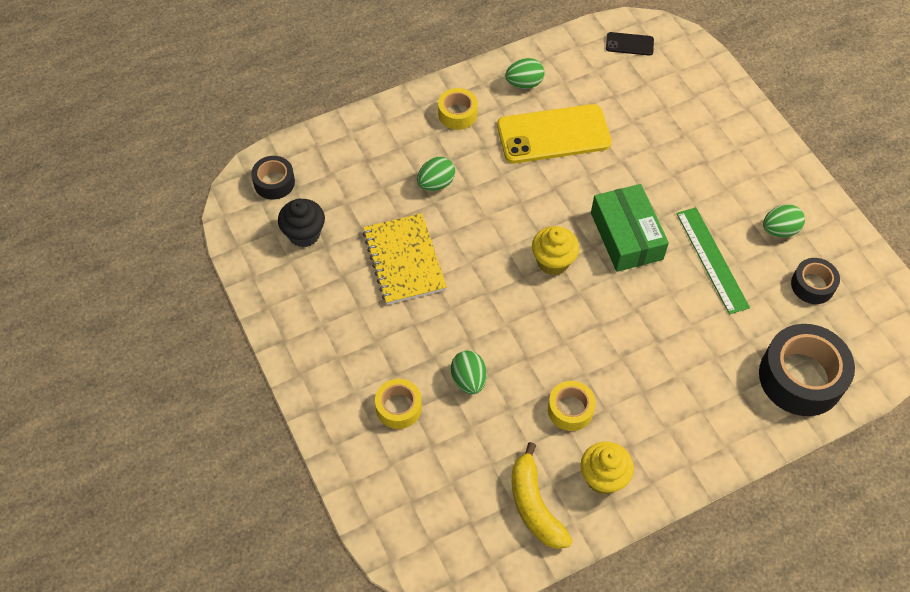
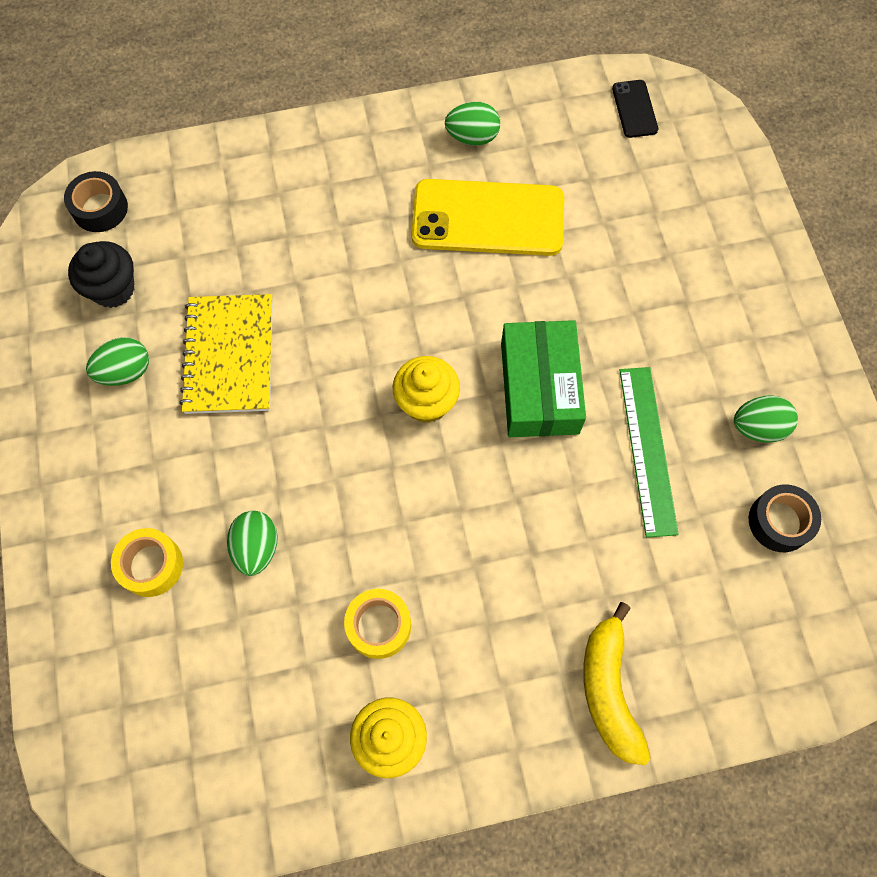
camera: 15 degrees right, 10 degrees up
(436, 183) = (308, 255): green egg -> green egg (125, 371)
(457, 114) = (369, 162): yellow tape -> none
(534, 505) = (283, 756): yellow banana -> yellow banana (608, 689)
(629, 44) = (634, 109): black phone -> black phone turned 60 degrees clockwise
(801, 377) = (718, 658): black tape -> none

